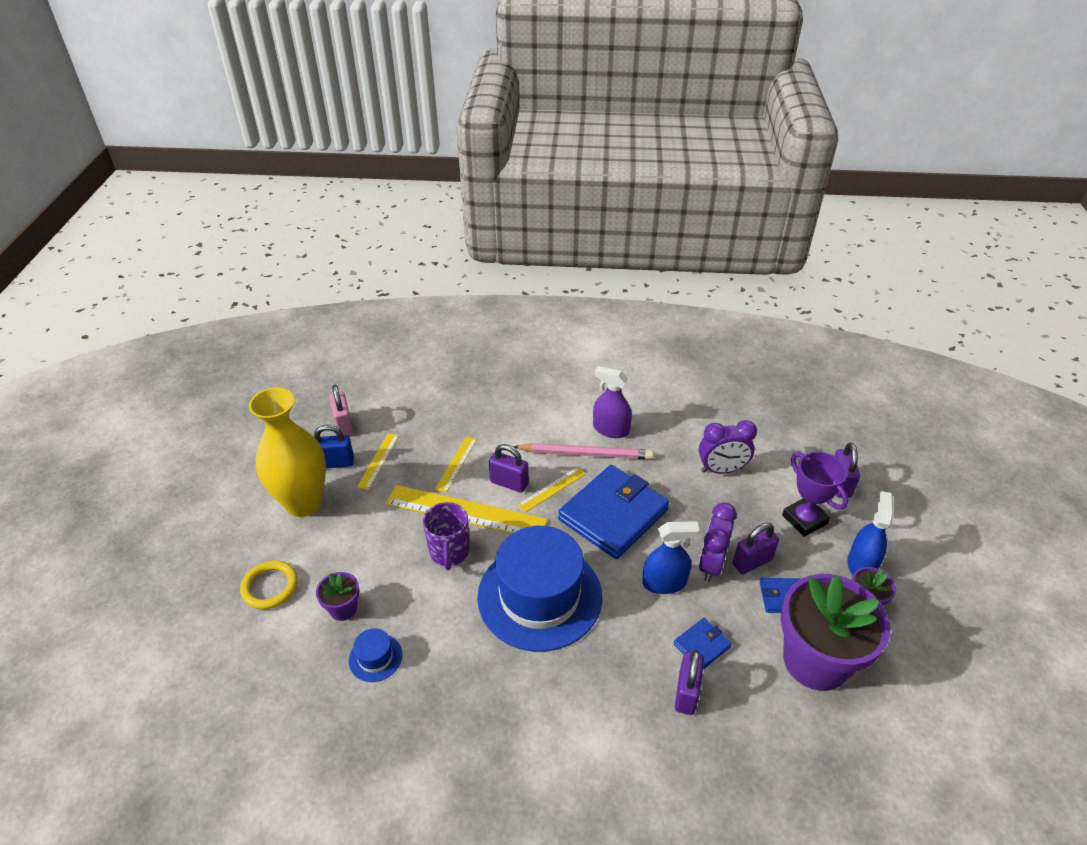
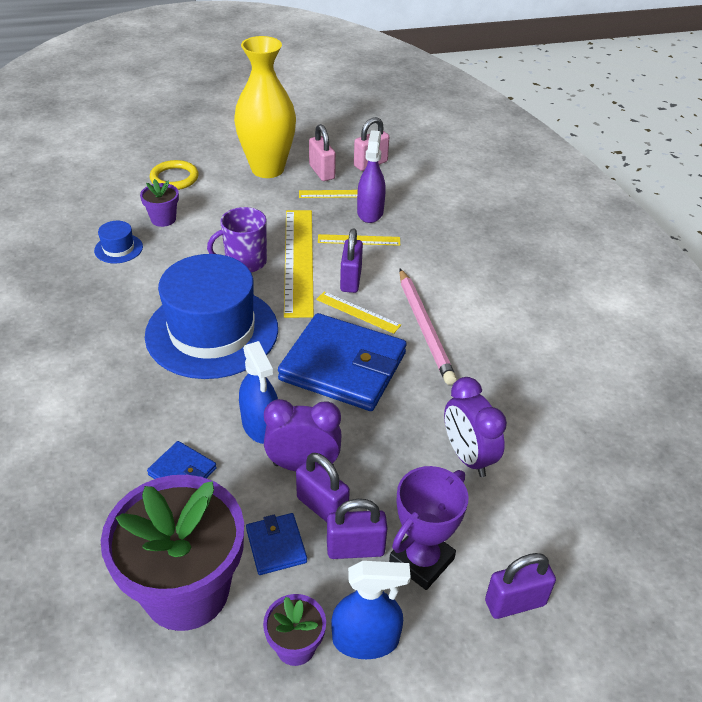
camera: 70 degrees right, 0 degrees up
(335, 463) = (322, 172): blue padlock -> pink padlock
(611, 429) = (477, 341): purple spray bottle -> purple spray bottle (370, 212)
(686, 693) = (118, 466): purple padlock -> purple padlock (355, 549)

